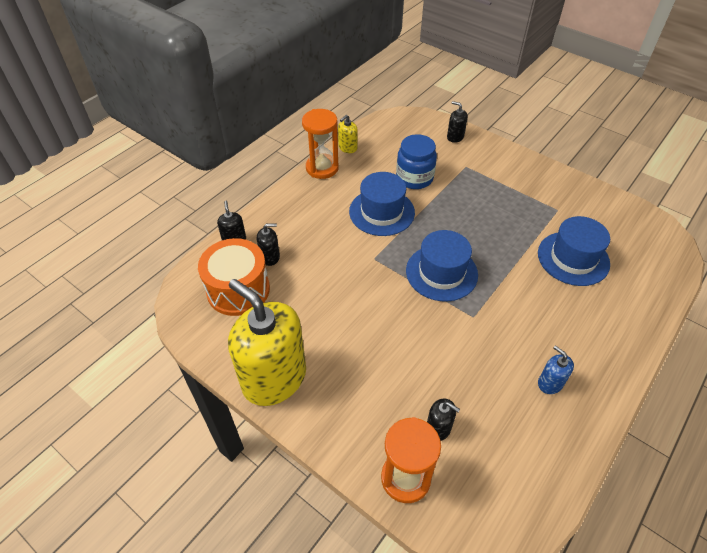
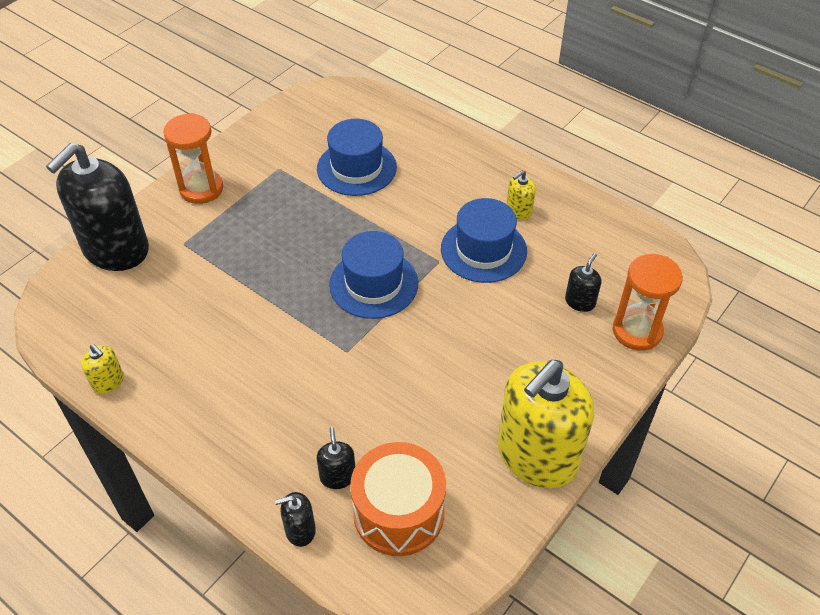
camera: 90 degrees left, 0 degrees up
(322, 168) = (151, 416): orange hourglass -> orange hourglass (201, 189)
(381, 212) = (261, 341): blue hat -> blue hat (483, 250)
(414, 178) = (197, 301): blue jar -> none
(455, 137) = (115, 249): black soap dispenser -> black soap dispenser, size x2.44
(550, 383) = (518, 211): blue soap dispenser -> yellow soap dispenser

